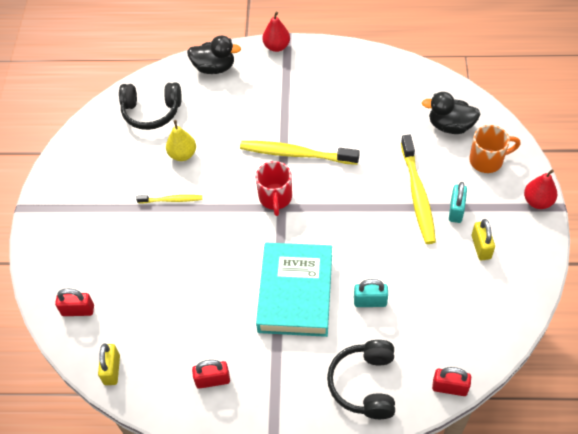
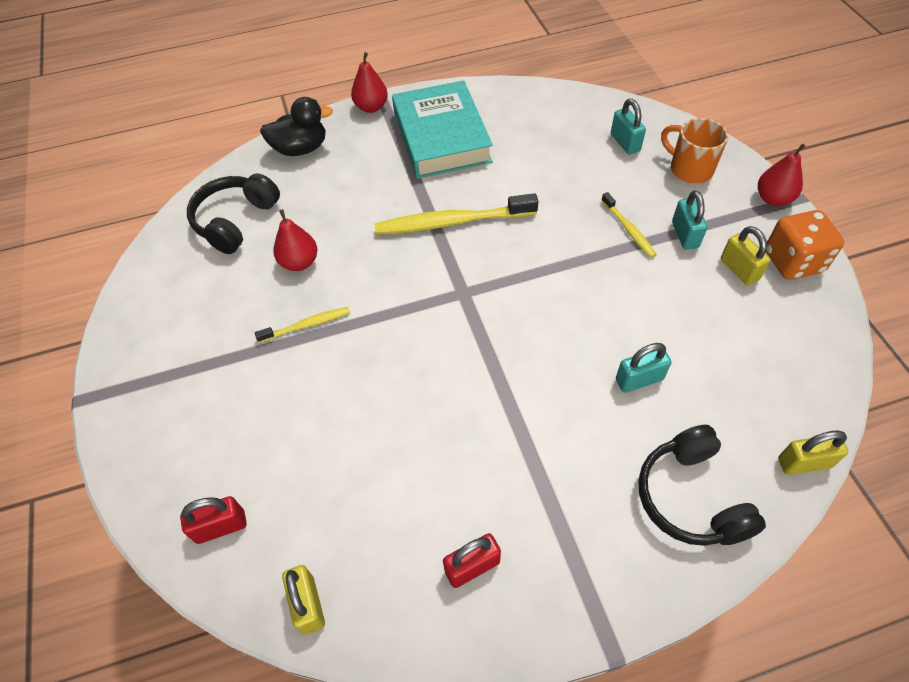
camera: 20 degrees left, 0 degrees up
(151, 112) = (235, 221): black headphones -> black headphones turned 135 degrees clockwise
(182, 154) = (299, 262): yellow pear -> red pear
(275, 198) = (450, 283): red mug -> none
(295, 293) = (534, 399): turquoise book -> turquoise book (441, 137)
(417, 195) = (628, 229): yellow toothbrush -> yellow toothbrush, size x0.53
(449, 387) = (804, 463): red padlock -> yellow padlock
(450, 126) = (625, 143): black duck -> turquoise padlock
(487, 160) = (689, 169): orange mug -> orange mug turned 105 degrees counterclockwise
(524, 253) = (793, 261): none -> orange dice

